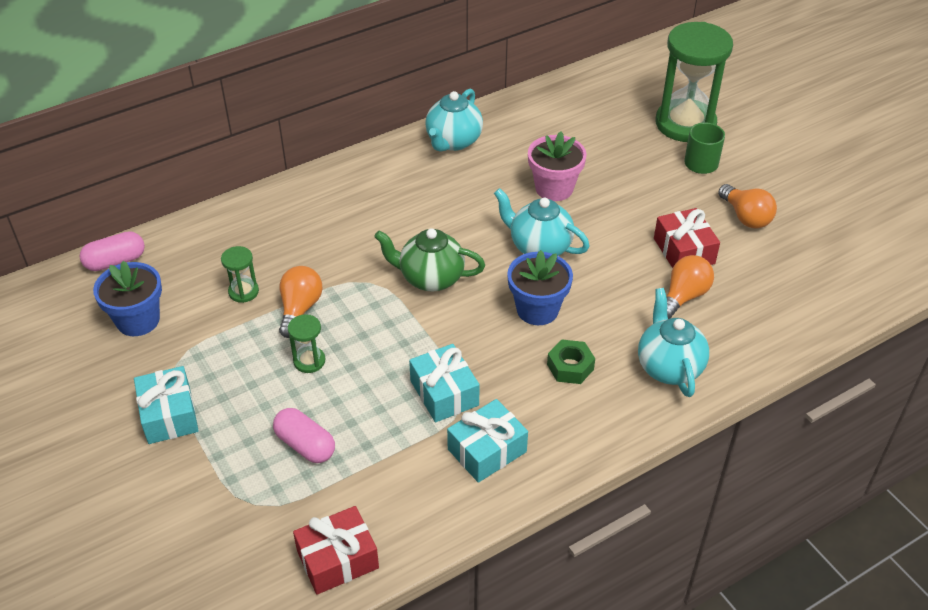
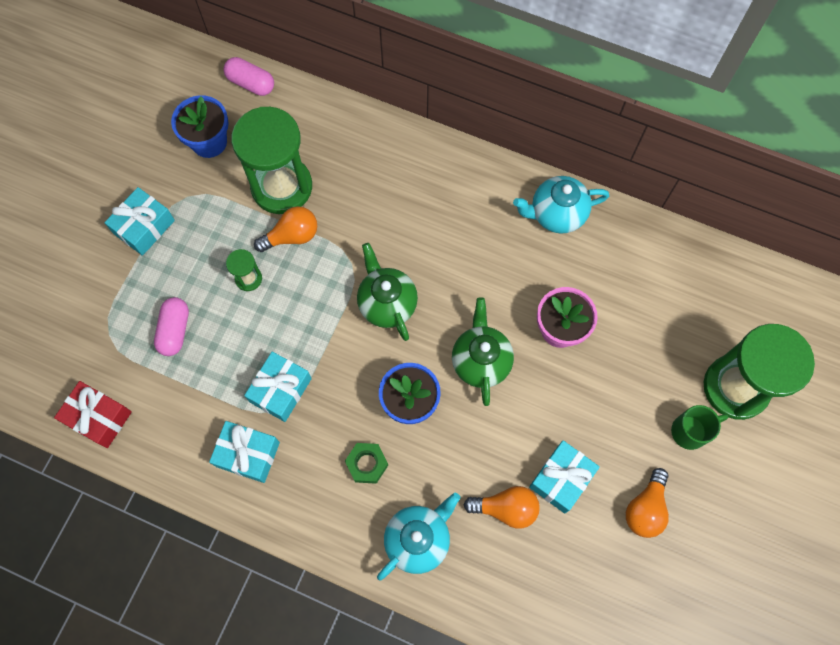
camera: 55 degrees right, 25 degrees up
(243, 292) = (282, 187): green hourglass -> green hourglass, size x2.33
(539, 247) = (480, 361): turquoise teapot -> green teapot
(684, 251) = (561, 479): red gift -> turquoise gift

